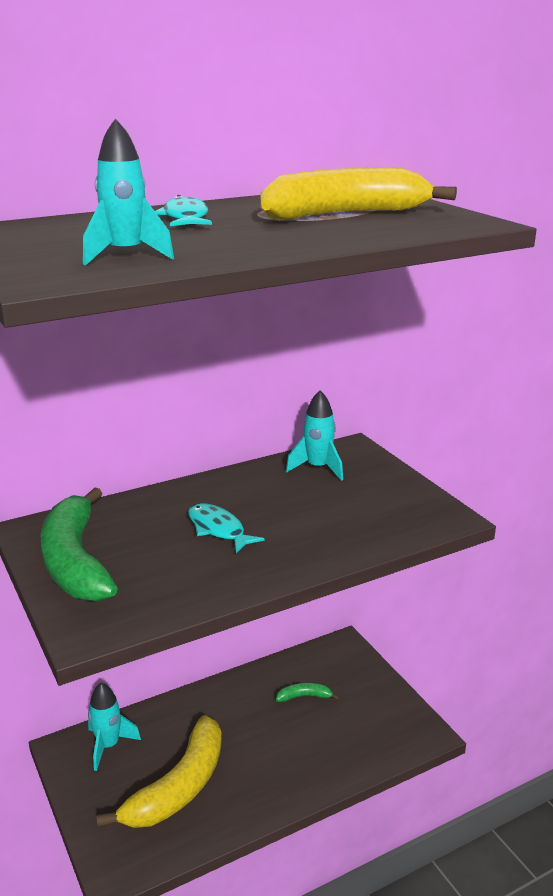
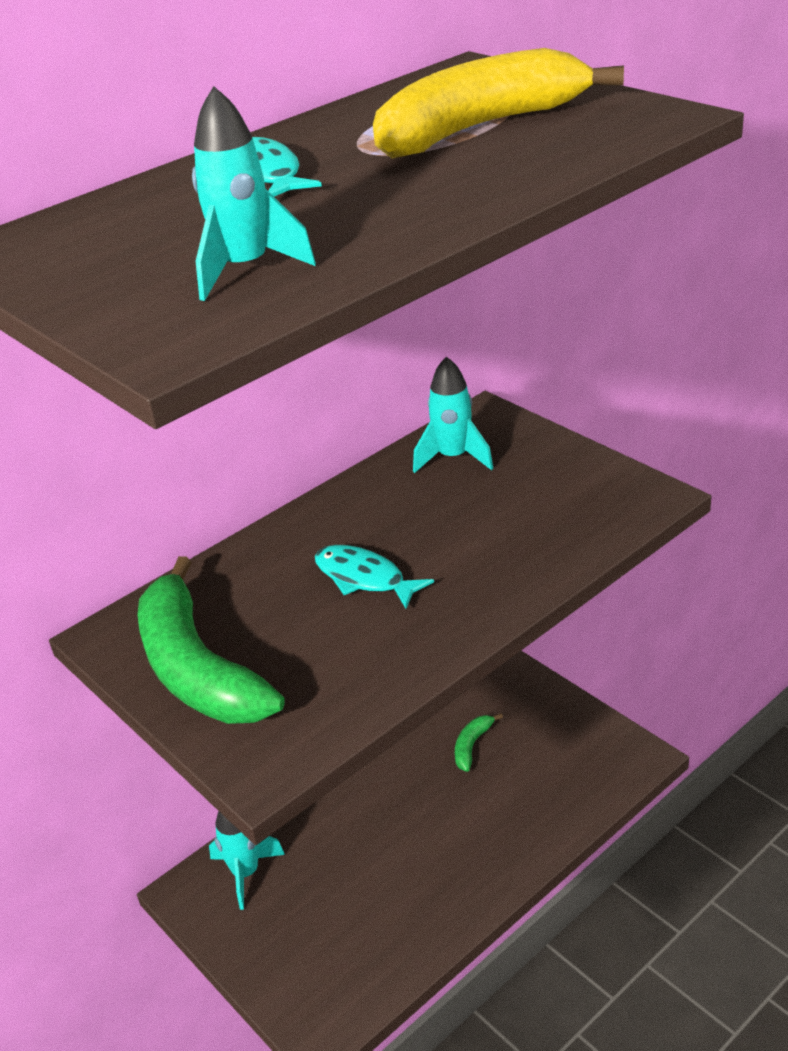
camera: 10 degrees left, 10 degrees up
(179, 787) = (358, 902): yellow banana -> none
(304, 696) = (472, 745): green banana -> green banana turned 45 degrees counterclockwise

